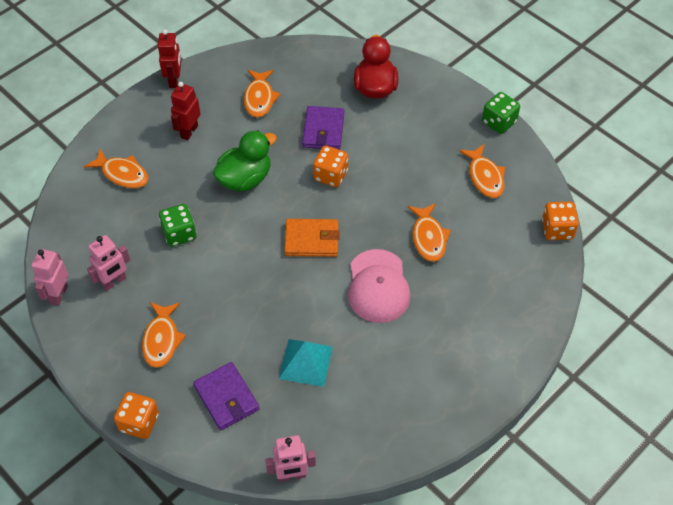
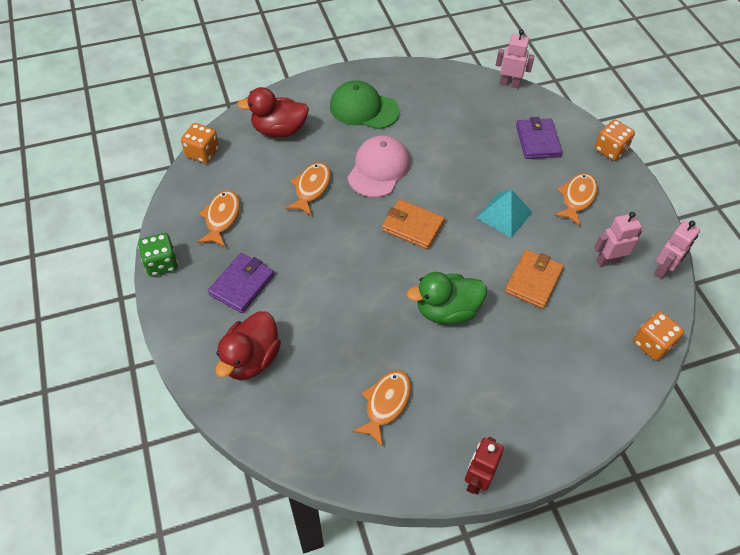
camera: 155 degrees left, 0 degrees up
(122, 174) = (575, 371): orange fish -> none
(179, 234) = (533, 281): green dice -> orange wallet
(189, 131) = (484, 394): red robot -> none
(305, 362) = (466, 141): turquoise pyramid -> turquoise pyramid (504, 215)
(323, 130) = (338, 331): purple wallet -> purple wallet (242, 285)
(330, 175) = (360, 278): orange dice -> orange dice (652, 344)
(440, 355) = (364, 108): none -> green cap
(507, 287) = (279, 130): none -> red duck

